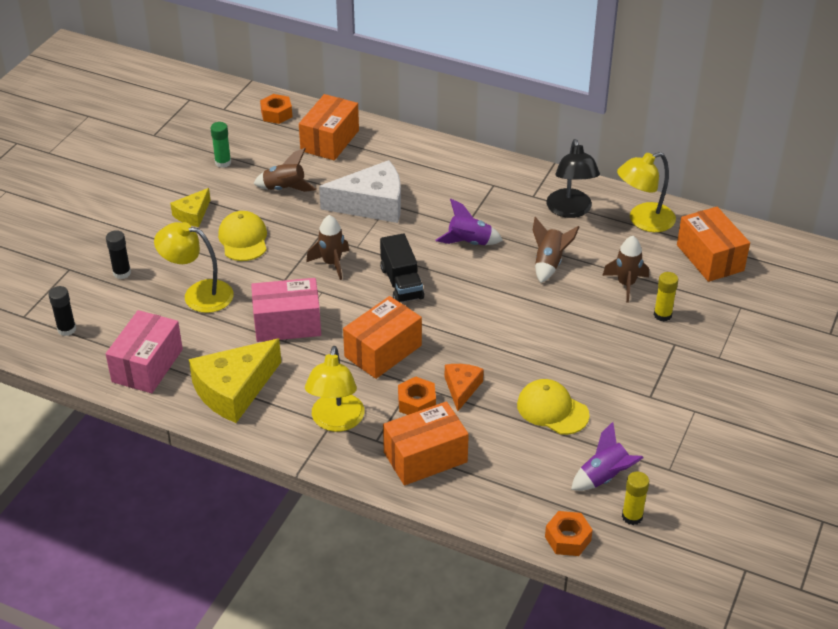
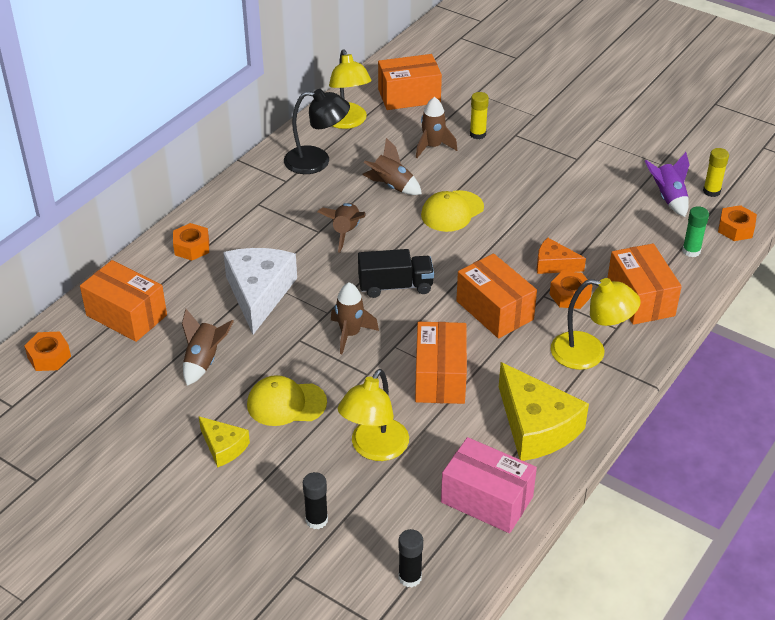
camera: 80 degrees left, 0 degrees up
(223, 162) = (129, 413): green glue stick -> green glue stick (691, 251)
(287, 324) = (440, 377): pink box -> orange box
(422, 158) = (192, 247): none -> orange nut
(469, 242) = (345, 232): purple rocket -> brown rocket
(552, 410) = (587, 214): yellow cap -> yellow cap (452, 211)

